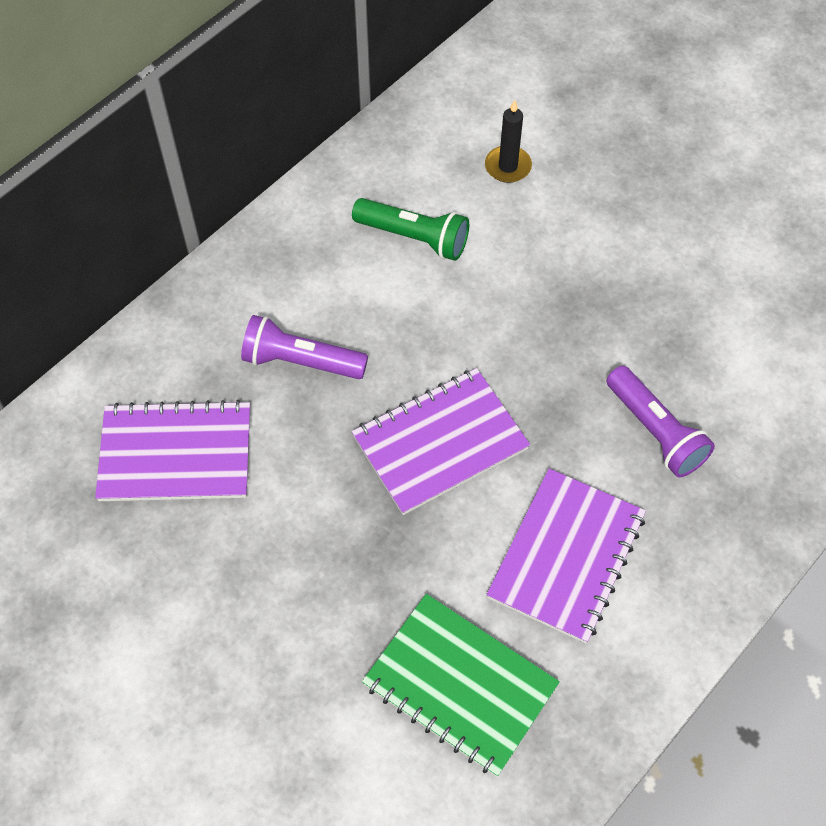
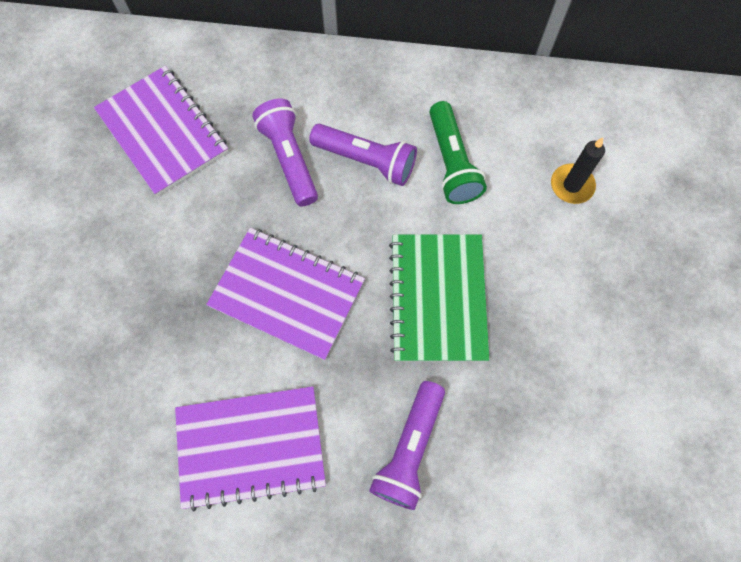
camera: 55 degrees right, 10 degrees up
(356, 301) = (366, 161): none -> purple flashlight
(460, 685) = (97, 434): green notebook -> green notebook (438, 298)

